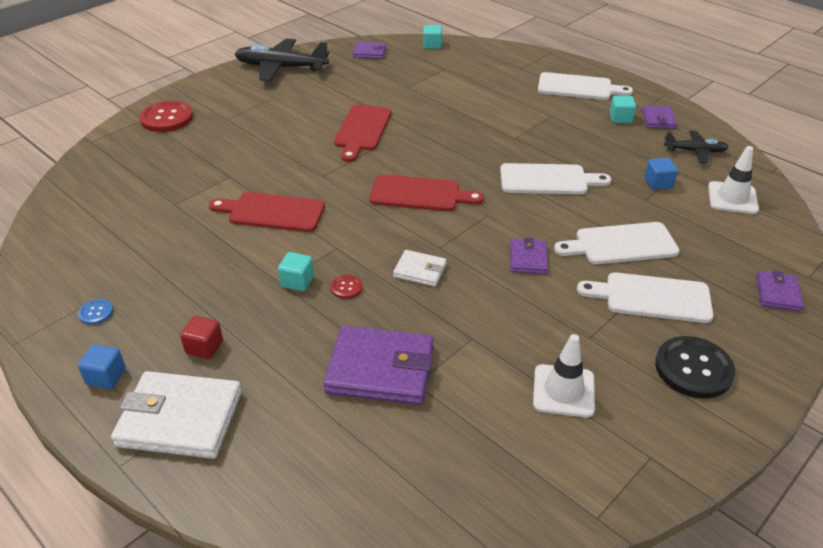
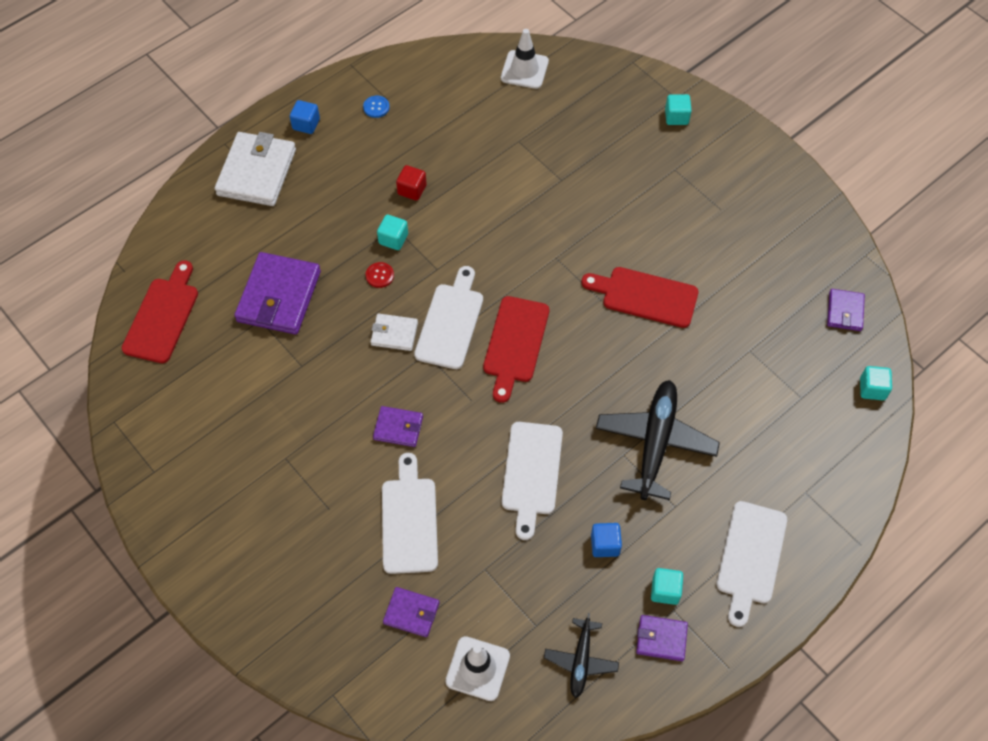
camera: 95 degrees right, 20 degrees up
(167, 118) = (676, 117): red button -> turquoise cube
(204, 347) = (325, 180): red cube -> red cube (412, 190)
(272, 212) = (497, 217): red cutting board -> red cutting board (163, 316)
(281, 68) = (797, 215): black plane -> black plane (655, 443)
(420, 270) = (394, 334): white wallet -> white wallet turned 75 degrees clockwise
(563, 391) = (230, 424): white traffic cone -> white traffic cone (524, 70)
(652, 297) = (326, 526): white cutting board -> white cutting board (450, 322)
(658, 183) = (515, 592): blue cube -> blue cube (605, 545)
(693, 369) = (232, 533): black button -> none
(777, 293) = (313, 650): purple wallet -> purple wallet (411, 613)

